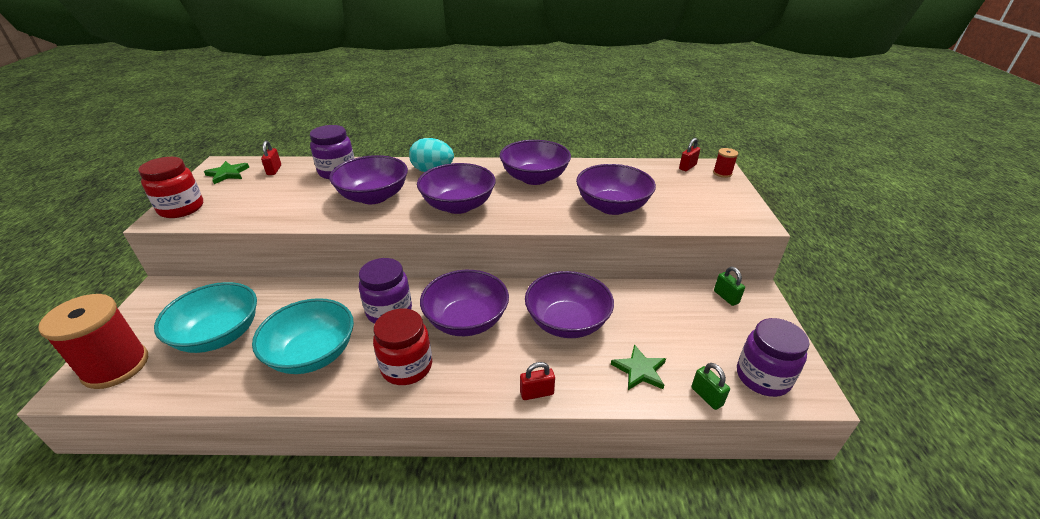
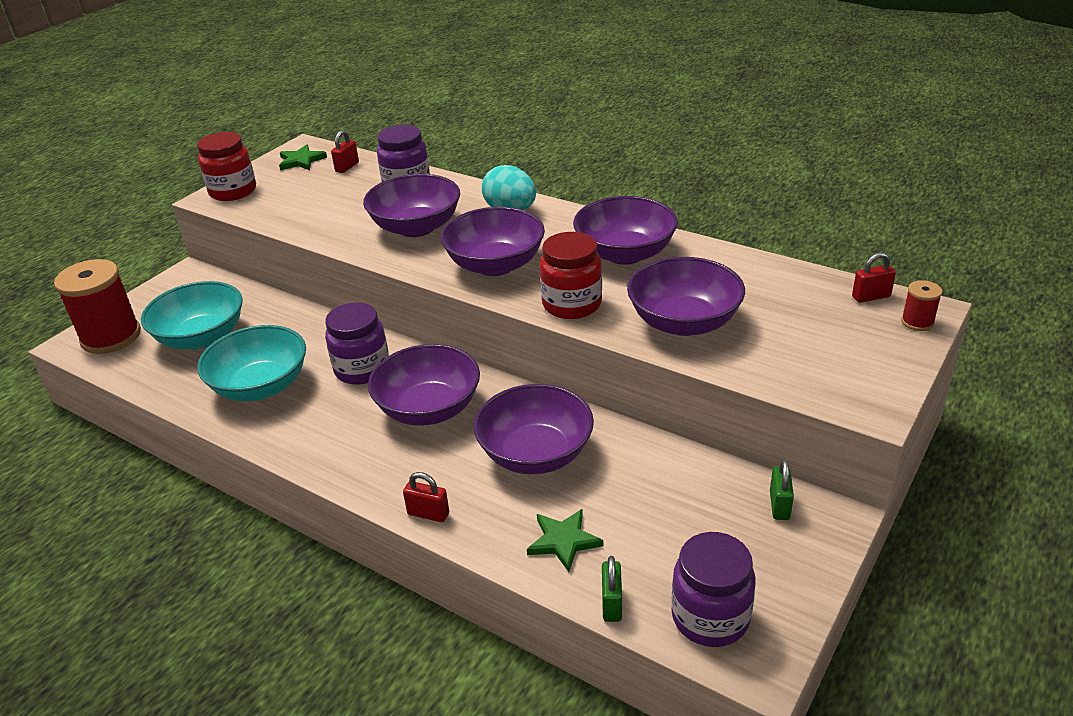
camera: 35 degrees right, 0 degrees up
(407, 367) = (330, 433): red jar -> red jar (572, 304)

